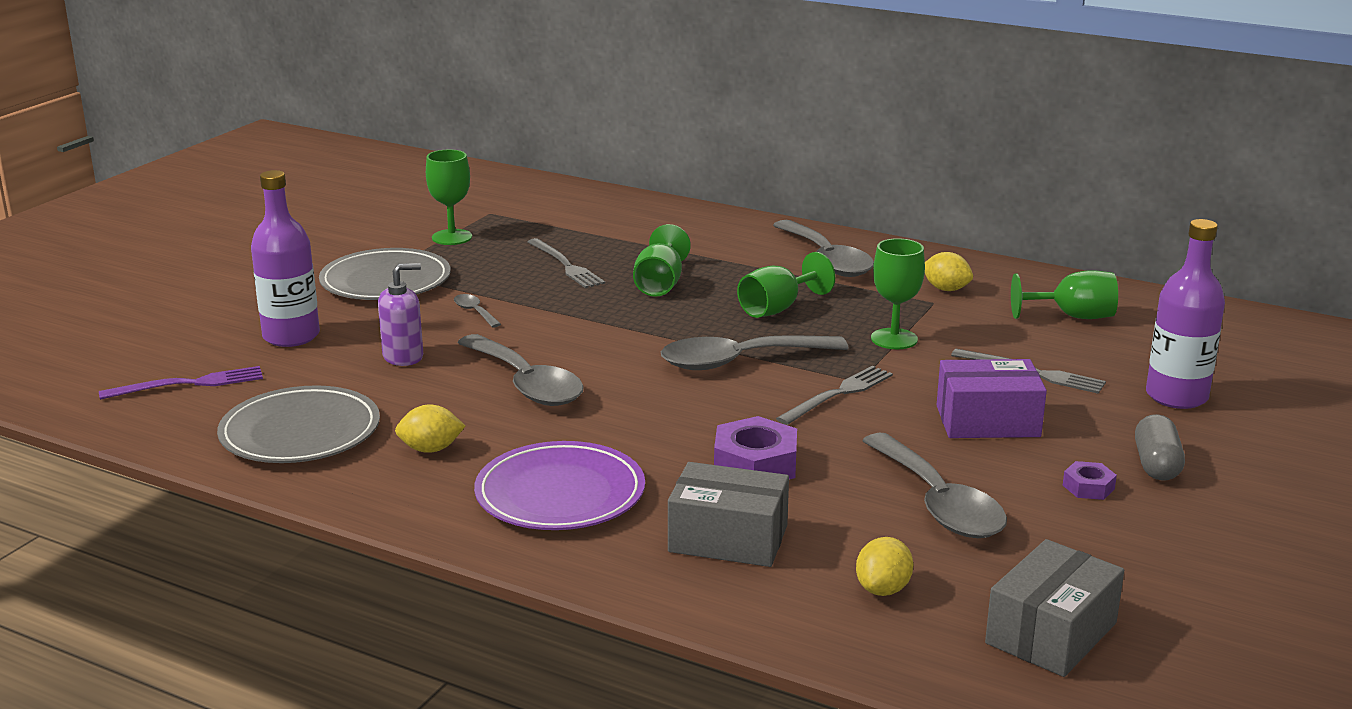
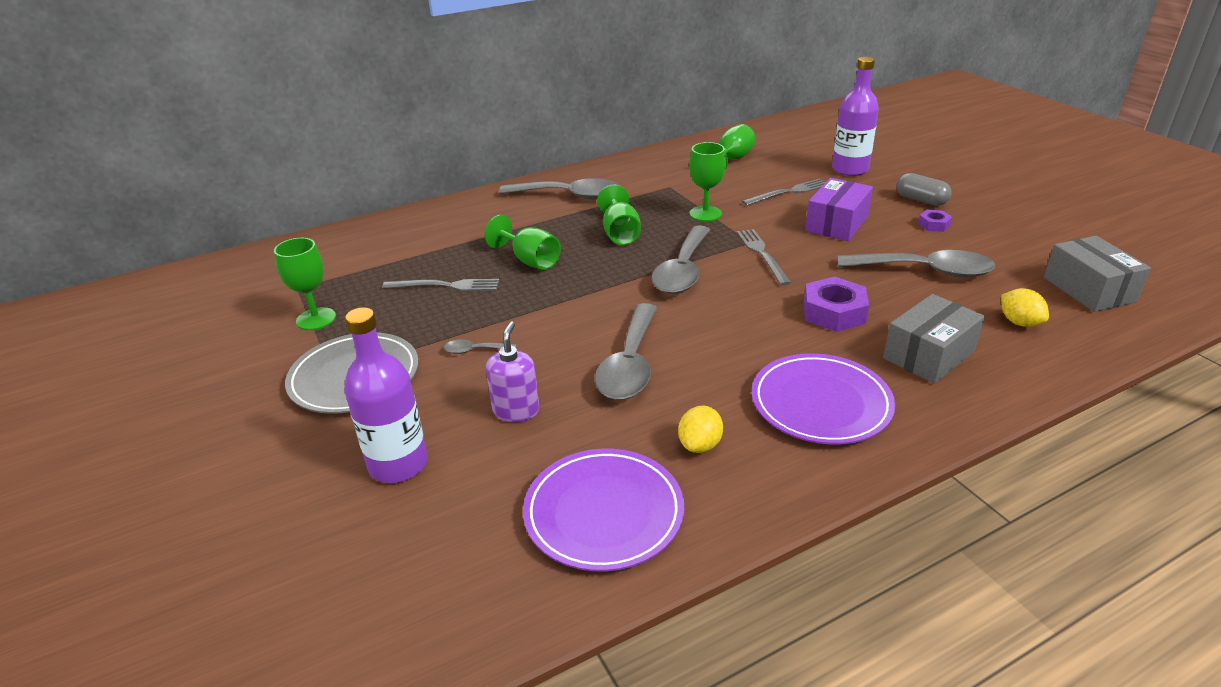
camera: 55 degrees left, 10 degrees up
(188, 384) = (424, 566): purple fork -> none
(300, 432) = (604, 513): grey plate -> purple plate
(526, 384) = (630, 364): grey spoon -> grey spoon turned 105 degrees clockwise
(946, 289) = (656, 177): yellow lemon -> none

